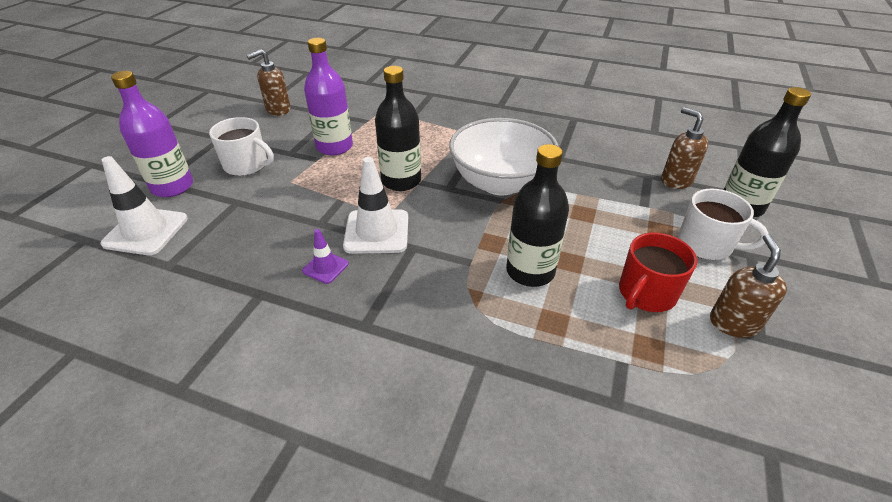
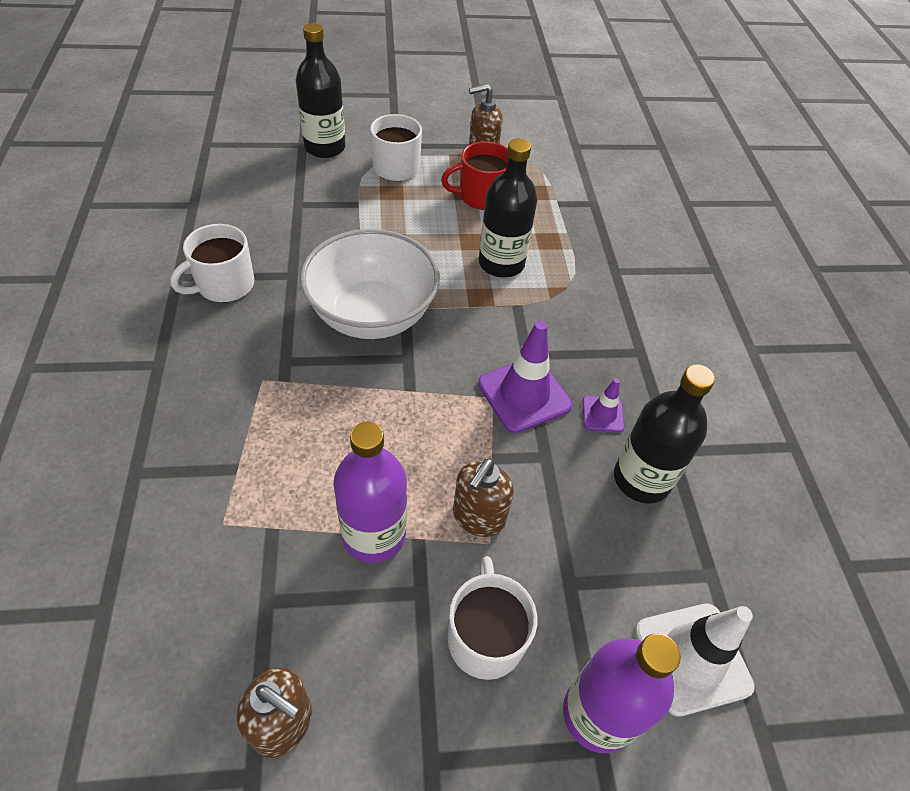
camera: 120 degrees left, 10 degrees up
(377, 232) = (524, 394): white traffic cone -> purple traffic cone
(401, 181) = (418, 410): black bottle -> black bottle (641, 479)
(559, 132) = (224, 285): none -> white mug
(646, 293) = (481, 196): red mug -> red mug turned 150 degrees clockwise
(676, 180) = (299, 185): brown soap dispenser -> brown soap dispenser (478, 517)

